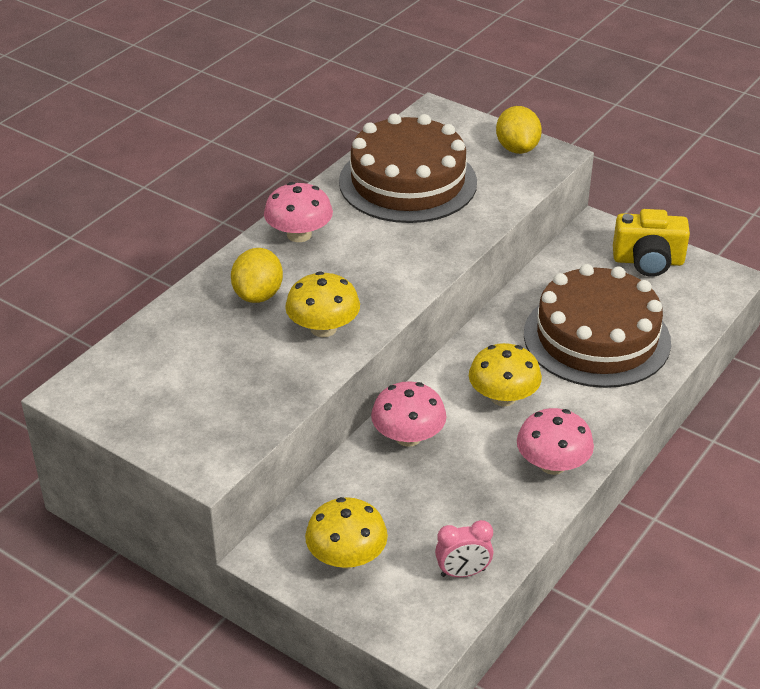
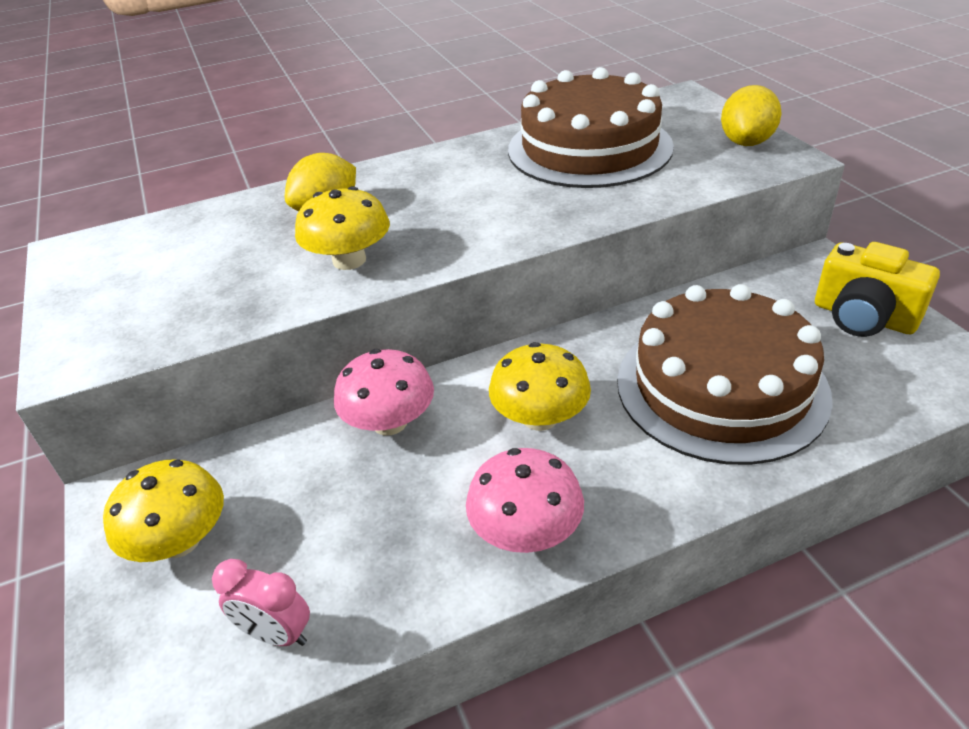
camera: 35 degrees right, 0 degrees up
(299, 234) = (429, 169): pink mushroom -> none

